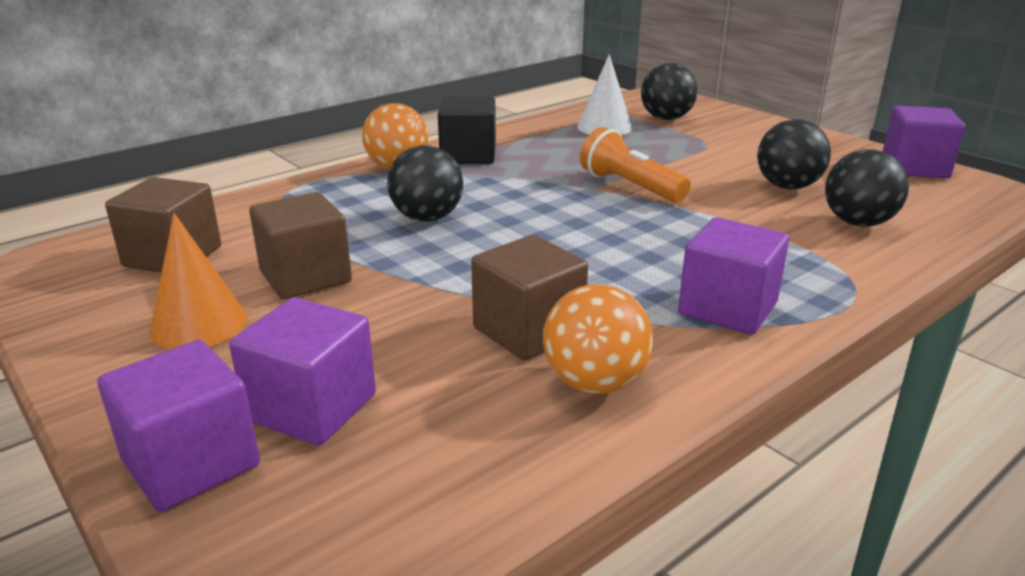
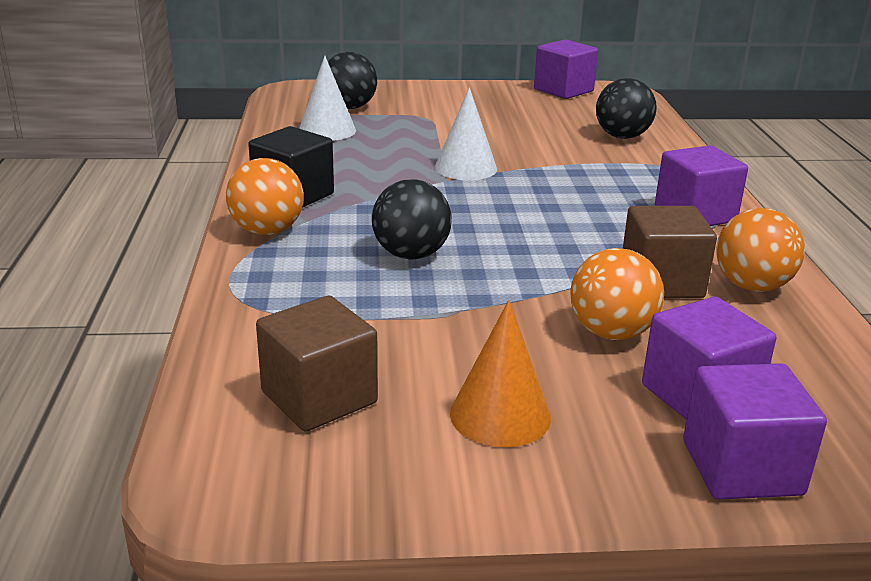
camera: 55 degrees left, 0 degrees up
(305, 277) = (462, 340): brown cube -> none
(389, 333) = (611, 333): none -> orange ball
(630, 186) = (465, 168): orange flashlight -> white cone
(787, 186) = (541, 129): black ball -> none

